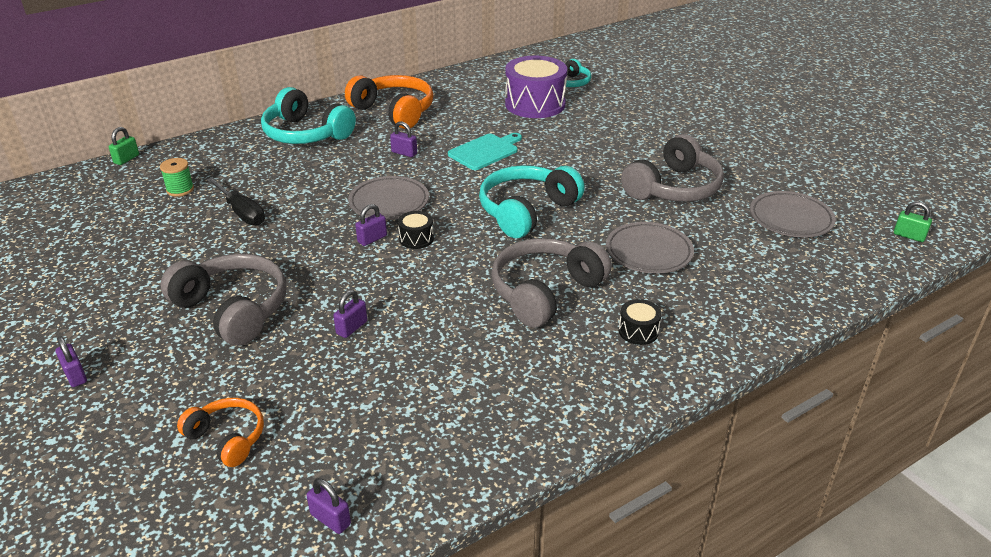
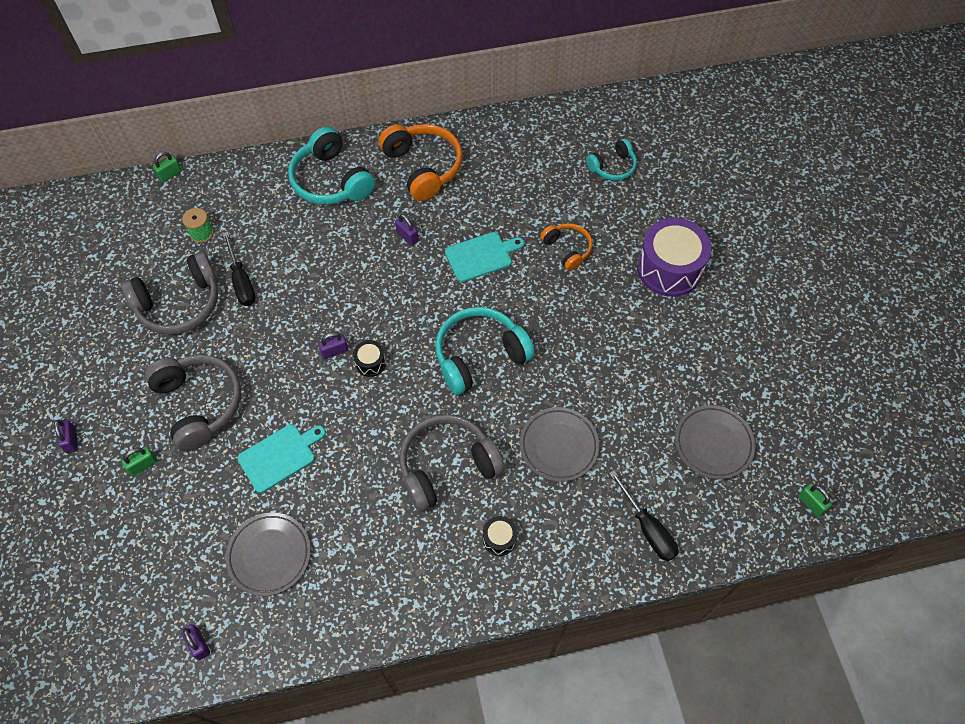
camera: 20 degrees right, 25 degrees up
(182, 374) = (143, 465): none -> green padlock
(227, 438) = (156, 542): orange headphones -> orange headphones (567, 249)
(352, 328) = (280, 456): purple padlock -> turquoise cutting board
(389, 202) = (366, 306): grey plate -> grey plate (269, 555)
(535, 104) = (562, 193): purple drum -> purple drum (669, 269)
(674, 188) = (629, 365): grey headphones -> grey headphones (180, 304)
(779, 287) = (647, 528): none -> black screwdriver

